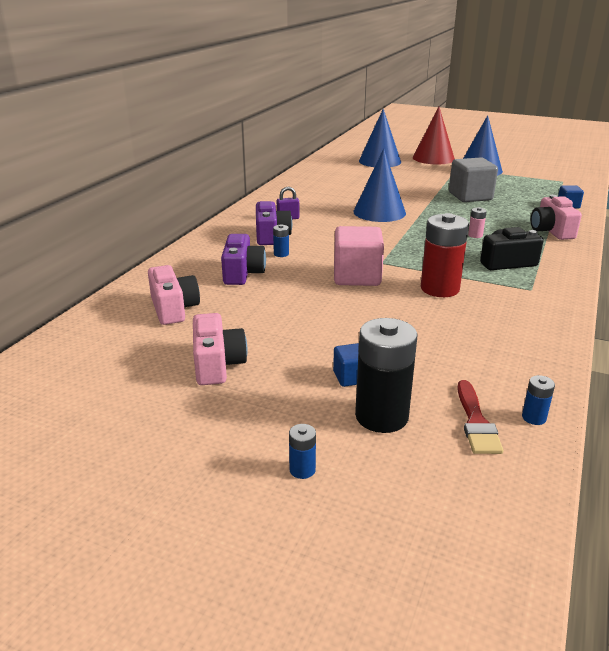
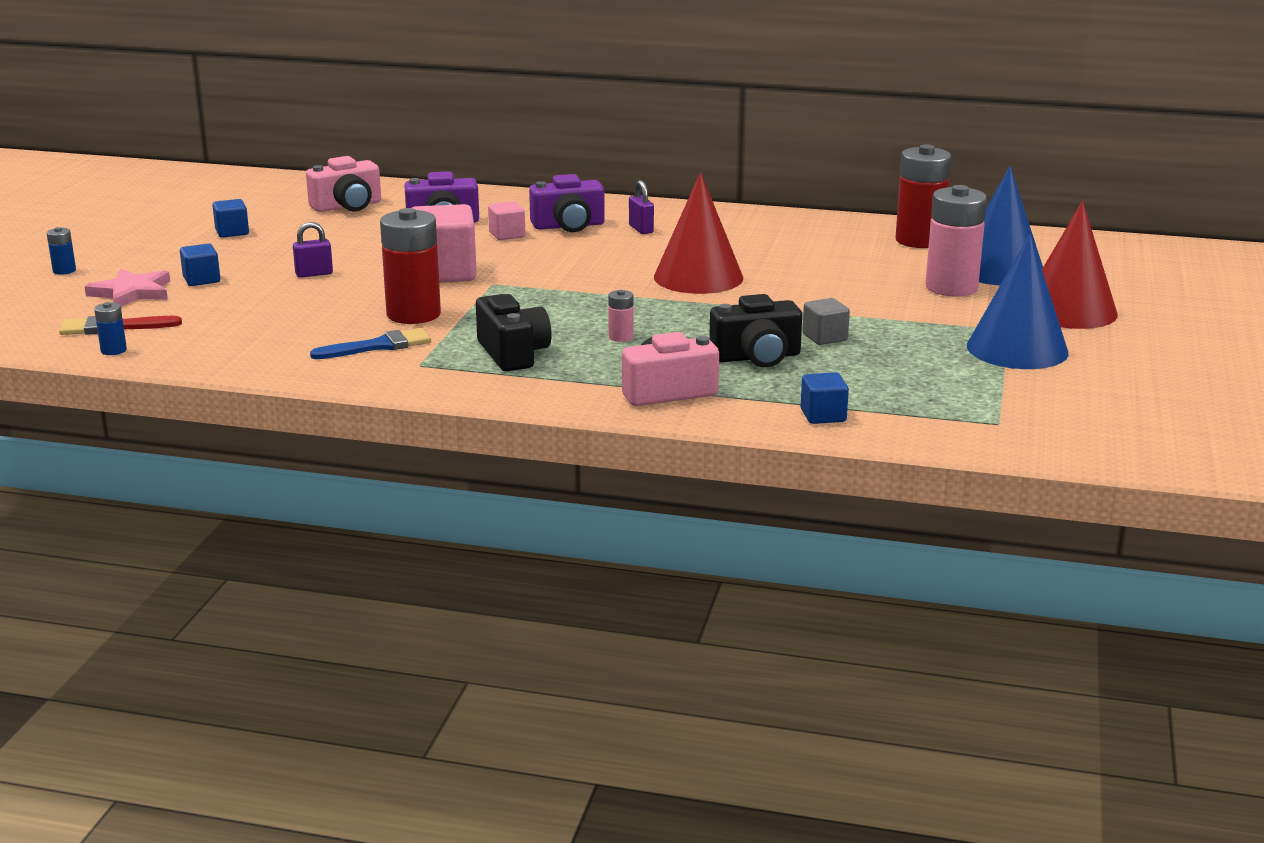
camera: 80 degrees right, 5 degrees down
(217, 364) = (232, 232): pink camera -> blue cube
(281, 254) = (507, 235): blue battery -> pink cube
(334, 168) = (919, 240): none -> red battery
(347, 324) = (314, 274): none -> purple padlock
(379, 212) = (698, 277): blue cone -> red cone
(381, 416) = (132, 293): black battery -> pink star
(402, 170) = (951, 287): none -> pink battery
(470, 196) = (825, 337): grey cube -> grey cube, size x0.51
(499, 210) = (757, 357): none -> black camera
(501, 301) = (378, 346): none -> blue brush

